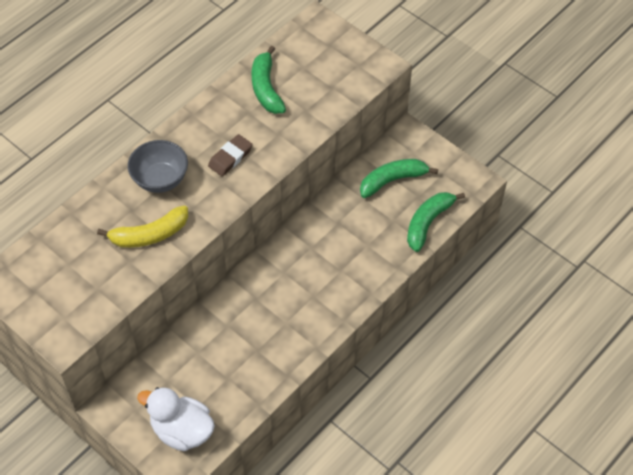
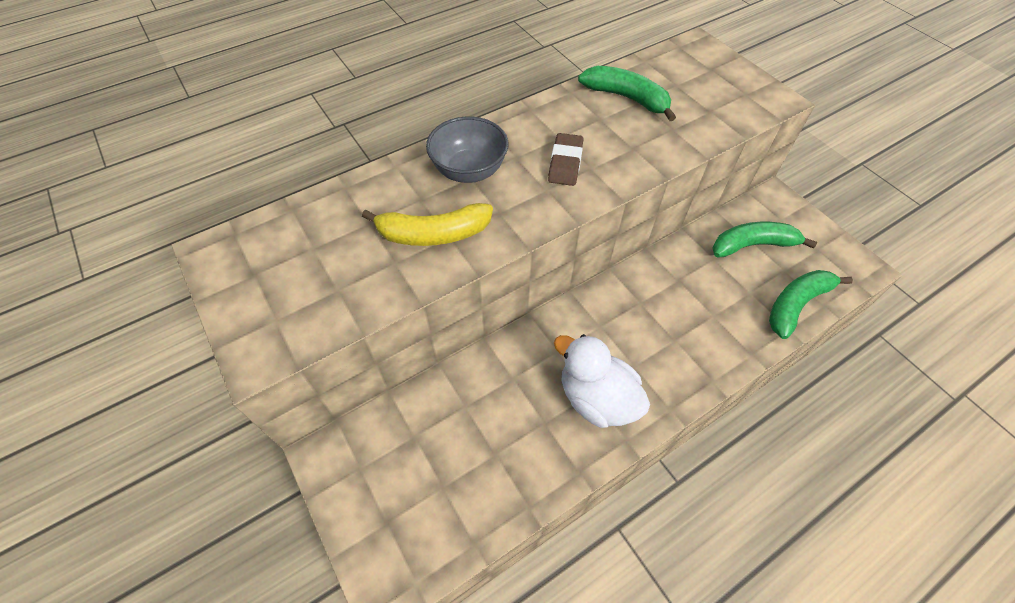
camera: 15 degrees right, 0 degrees up
(182, 430) = (411, 519): white duck -> white duck (596, 398)
(230, 157) = (565, 163): brown eraser -> brown eraser turned 45 degrees counterclockwise
(266, 88) = (626, 98): green banana -> green banana turned 120 degrees clockwise

